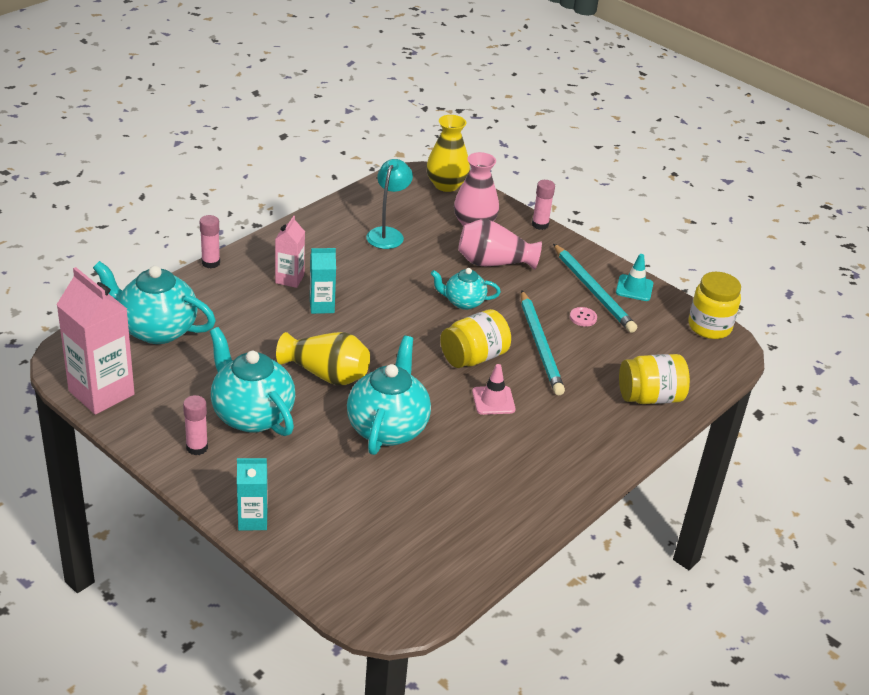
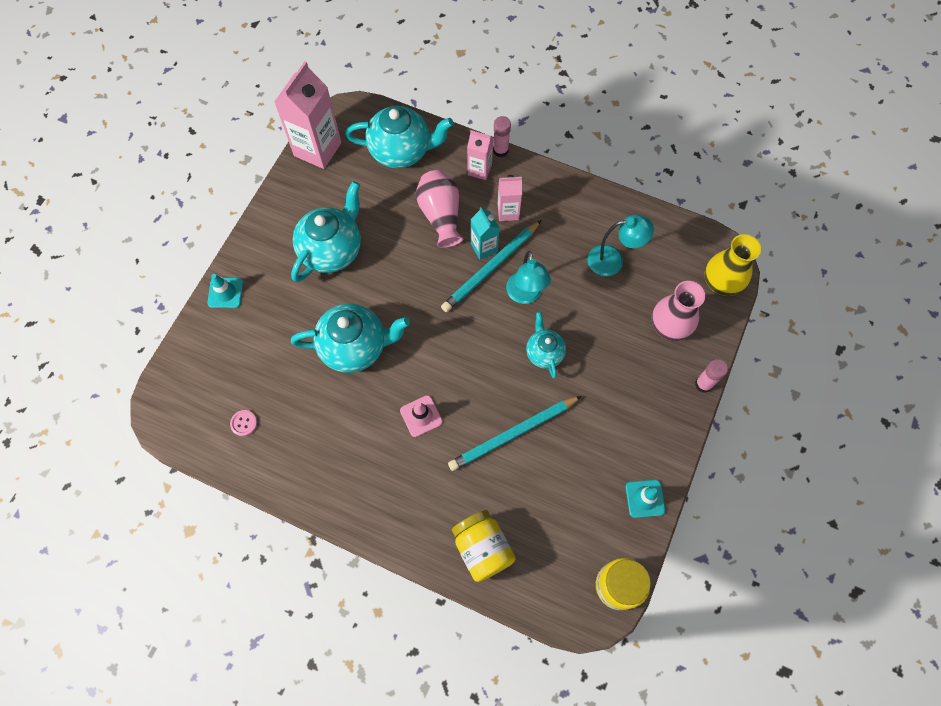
camera: 75 degrees right, 30 degrees up
(157, 330) = (401, 151): turquoise teapot -> turquoise teapot turned 90 degrees clockwise
(197, 447) = (284, 230): pink glue stick -> none
(224, 283) = (479, 170): none -> pink carton
(252, 520) = (225, 293): turquoise carton -> turquoise traffic cone
(326, 374) = (400, 282): yellow vase -> none
(393, 295) = (525, 295): none -> turquoise lamp
(473, 357) = (471, 384): yellow jar -> none
(494, 263) = (617, 360): pink vase -> pink vase (441, 215)
(583, 318) = (572, 461): pink button -> pink button (244, 423)
(593, 291) = (620, 460): turquoise pencil -> turquoise pencil (491, 268)

